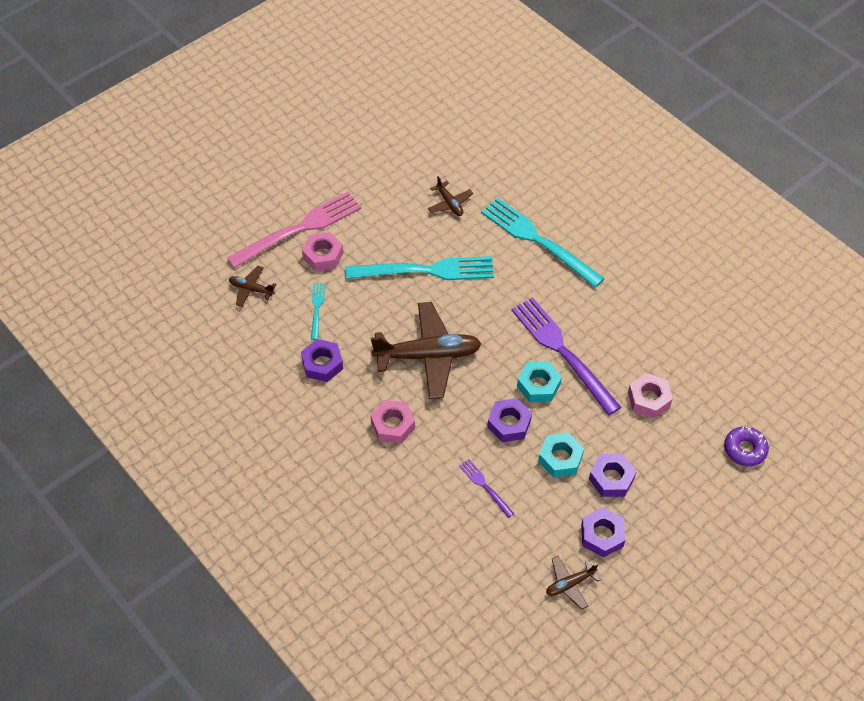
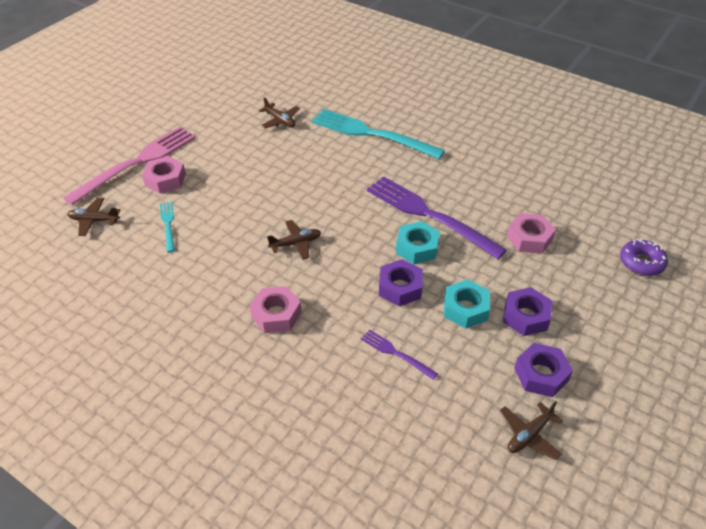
camera: 15 degrees left, 10 degrees down
(322, 364) = (184, 272): purple nut -> none
(427, 270) = (274, 174): turquoise fork -> none
(428, 356) = (296, 243): brown plane -> brown plane, size x0.47

